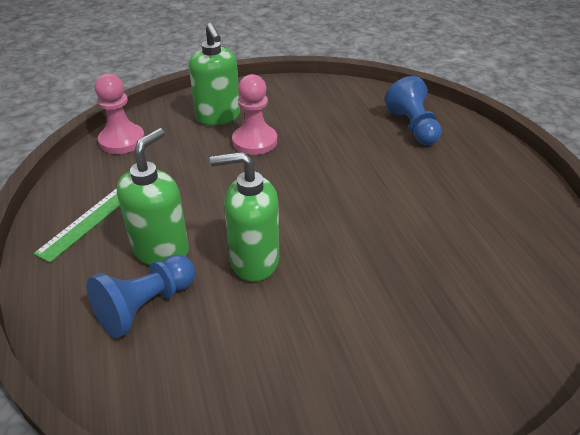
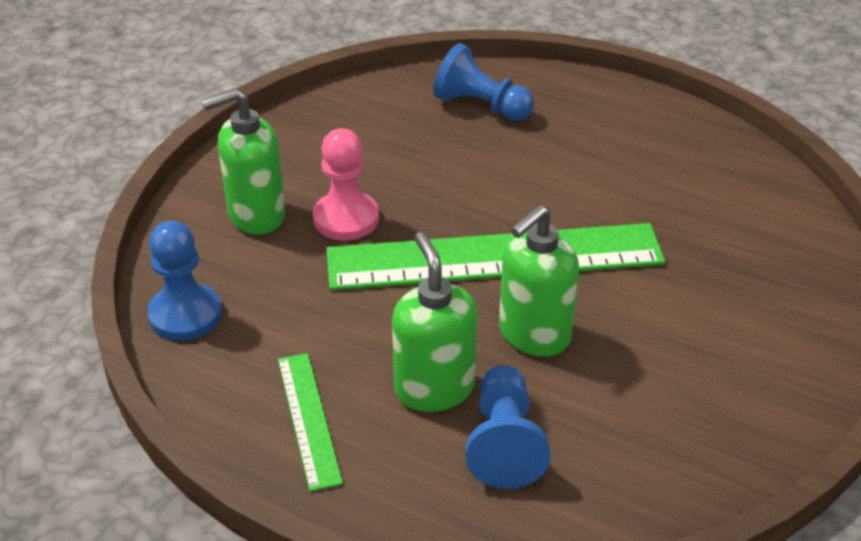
camera: 45 degrees left, 0 degrees up
(122, 140) = (185, 315): pink pawn -> blue pawn
(218, 117) = (256, 215): green soap dispenser -> green soap dispenser turned 135 degrees clockwise
(298, 206) = (494, 257): none -> green ruler

